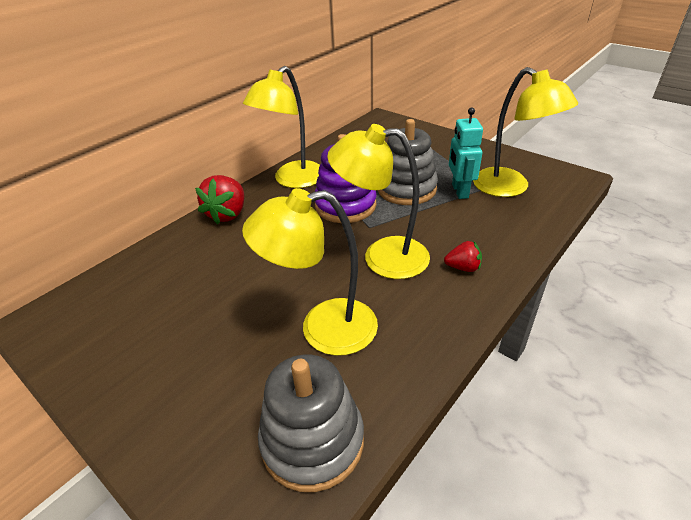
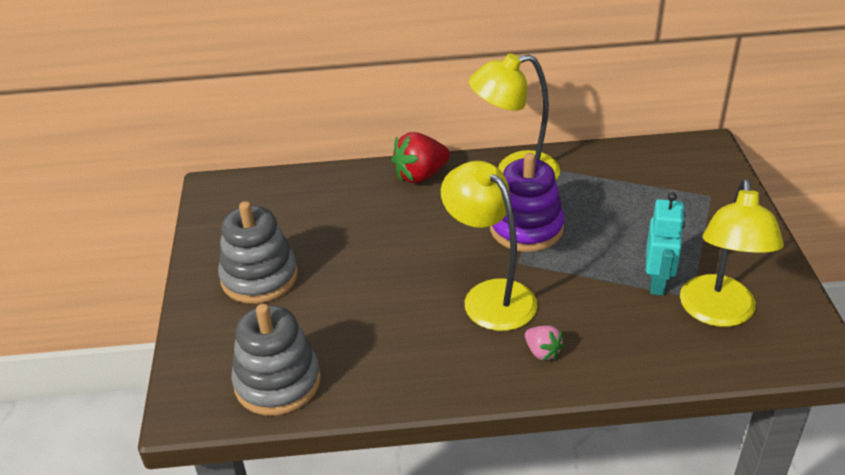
camera: 45 degrees right, 0 degrees up
(323, 329) = (371, 319): yellow lamp -> none
(406, 189) = (607, 247): grey stacking toy -> grey stacking toy (259, 277)
(459, 191) = (657, 282): turquoise robot -> turquoise robot turned 150 degrees clockwise
(463, 268) = (542, 352): red strawberry -> pink strawberry

